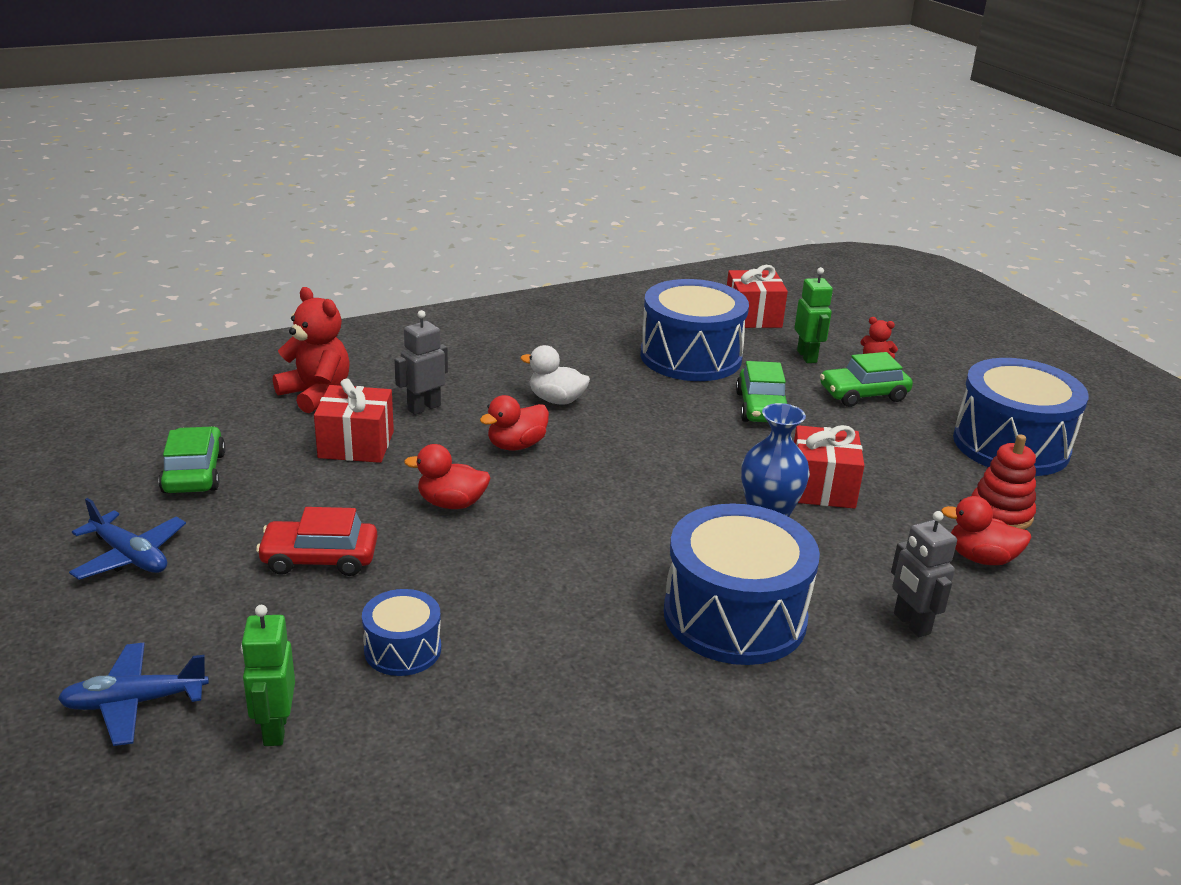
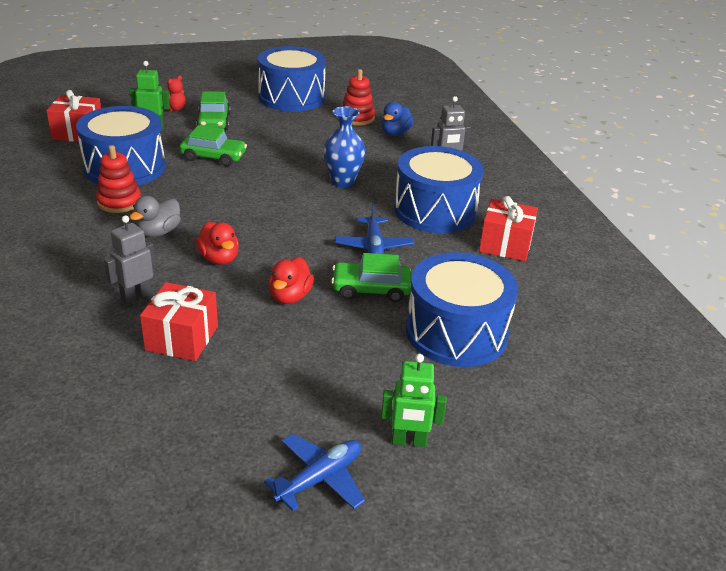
camera: 80 degrees left, 5 degrees up
(134, 702) = (508, 463): blue plane -> blue plane (373, 246)
(194, 473) = (190, 440): green car -> green car (371, 289)
(275, 729) = (532, 392): green robot -> green robot (409, 441)
(316, 394) = (75, 358): red teddy bear -> none
(319, 558) = (346, 365): red car -> none
(402, 649) = (456, 332): blue drum -> blue drum, size x1.98
(423, 407) = (136, 297): grey robot -> grey robot turned 75 degrees clockwise
(556, 400) = (159, 232): white duck -> grey duck
(609, 367) = (119, 202): none -> red stacking toy
(821, 487) = (316, 158): red gift -> red gift (505, 245)
(980, 558) = (395, 133): red duck -> blue duck

